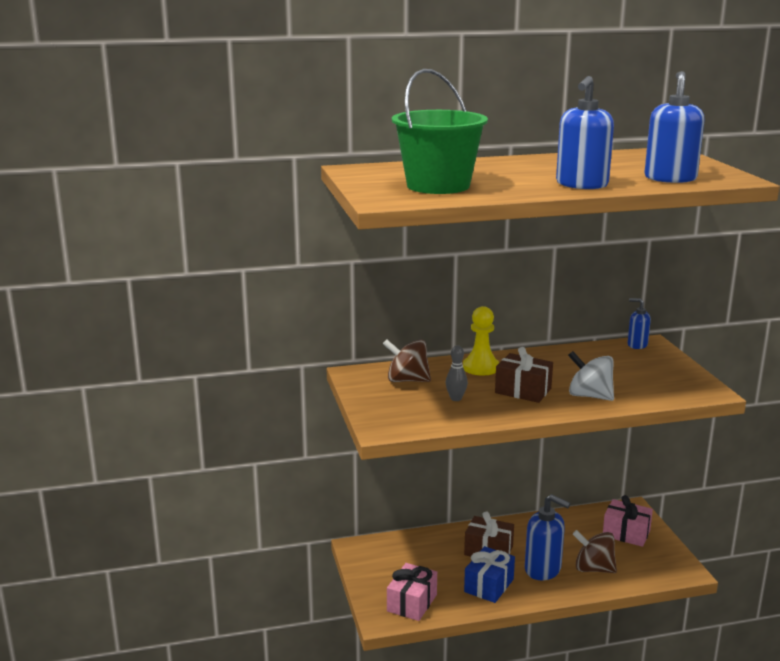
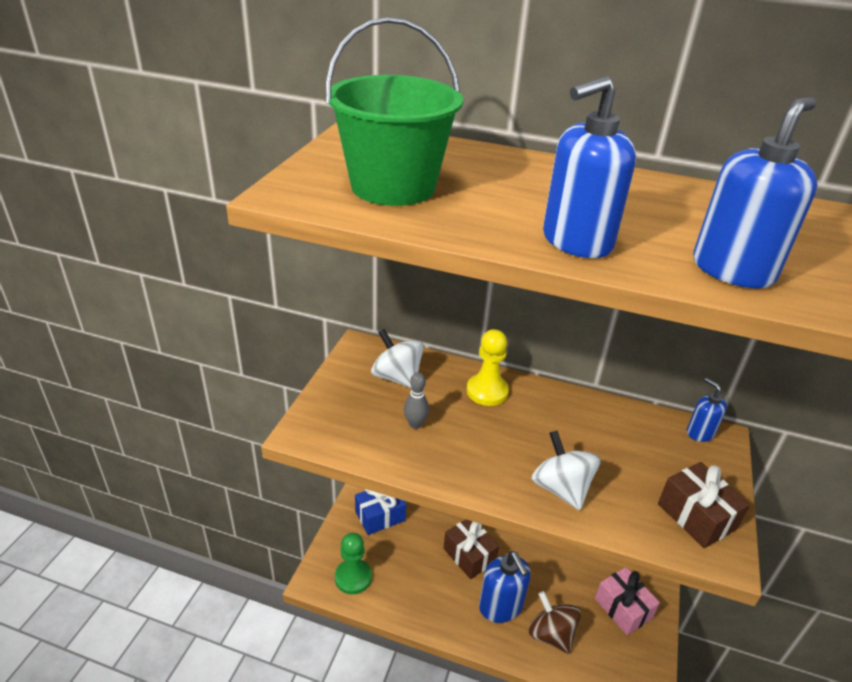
camera: 30 degrees right, 15 degrees up
(407, 380) = (397, 377): brown spinning top -> white spinning top
(412, 603) = (353, 577): pink gift -> green pawn
(489, 585) = (434, 596): blue gift -> blue gift (380, 516)
(523, 391) = (495, 445): brown gift -> brown gift (696, 516)

